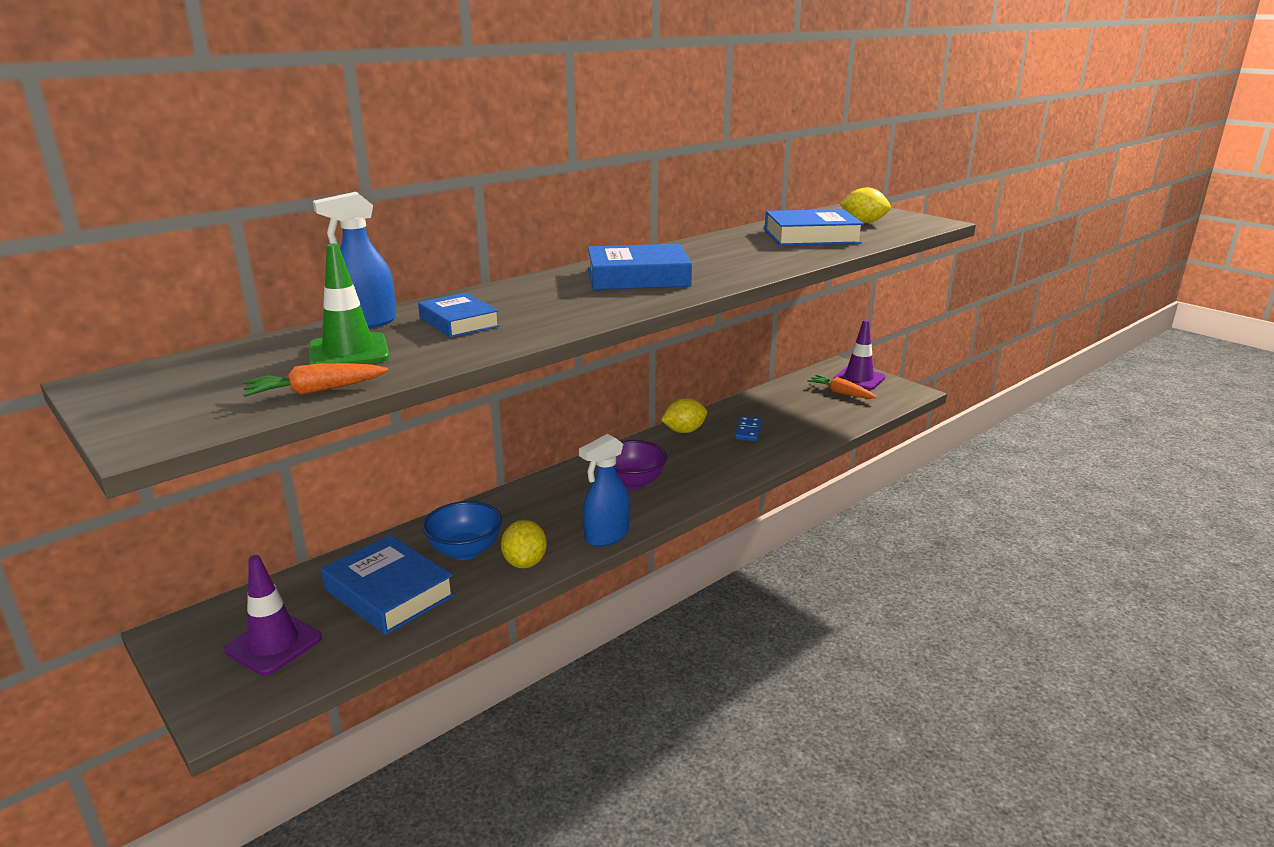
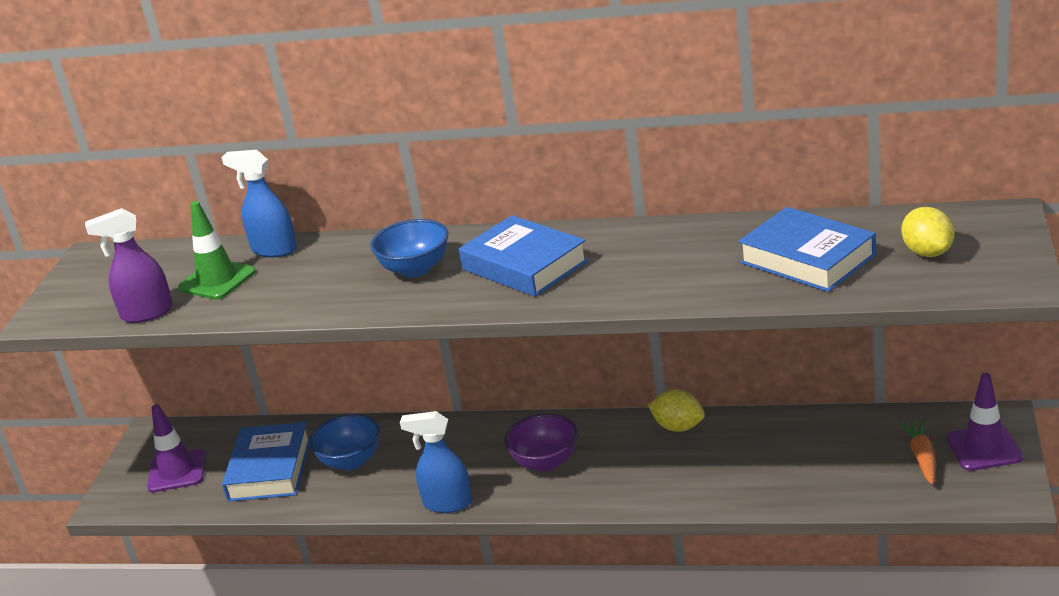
camera: 55 degrees right, 5 degrees up
(315, 391) = (146, 313): orange carrot -> purple spray bottle
(459, 322) = (317, 274): blue book -> none
(525, 562) = (368, 494): yellow lemon -> none
(550, 299) = (415, 269): none -> blue bowl
(748, 431) = (734, 457): blue domino -> none

